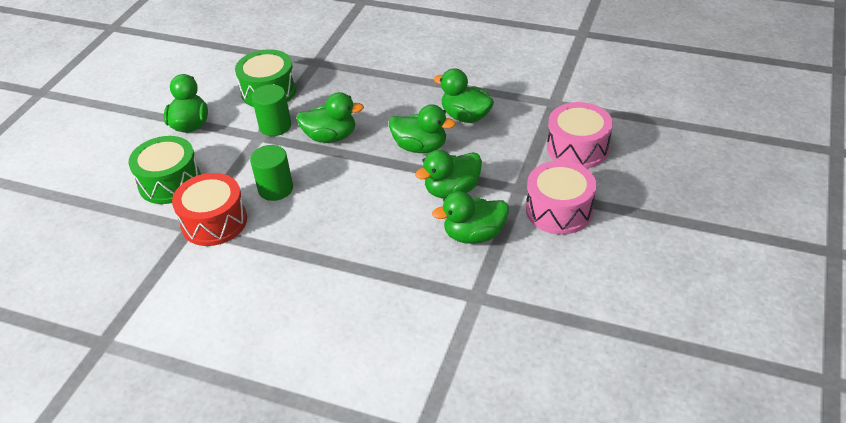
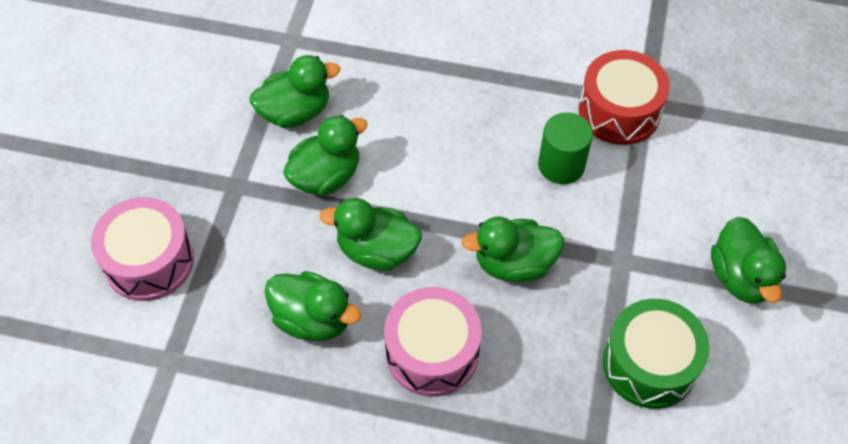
camera: 170 degrees right, 15 degrees up
(170, 182) = (710, 167): green drum -> none
(275, 126) = (606, 282): green cylinder -> none
(559, 210) = (189, 153): pink drum -> pink drum (432, 352)

